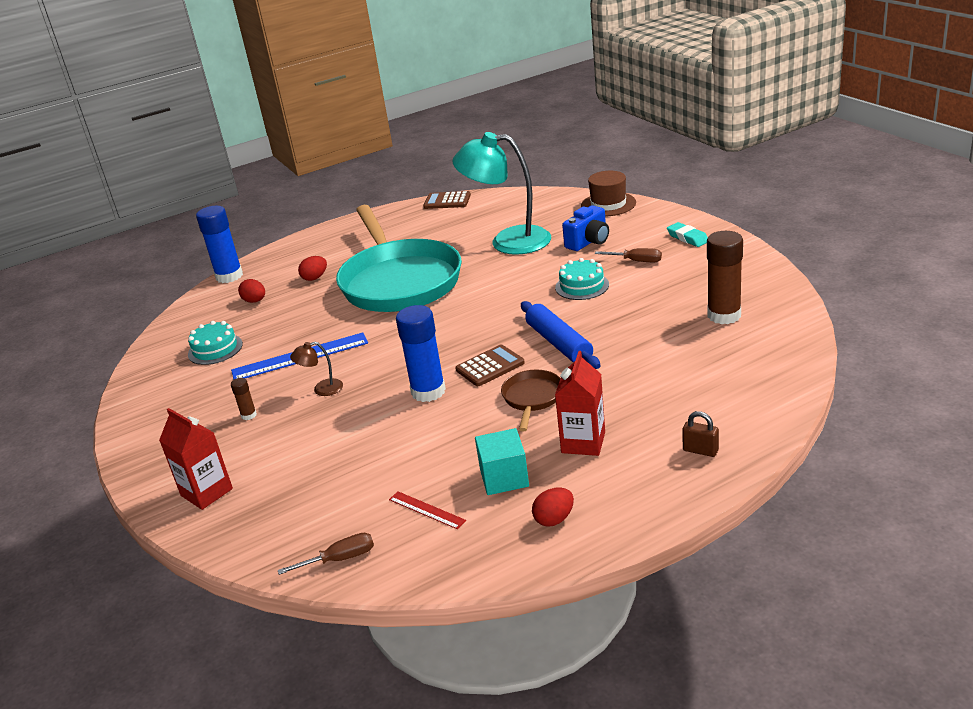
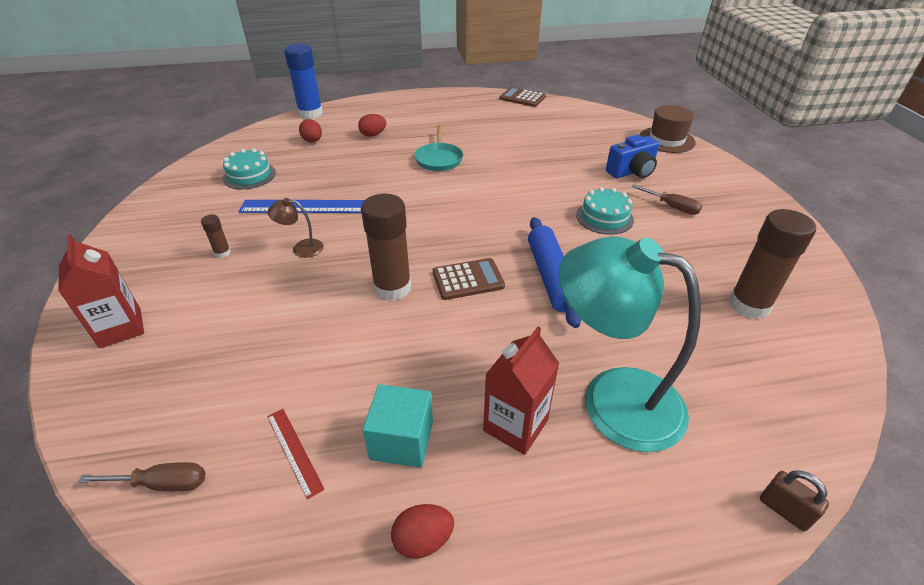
camera: 15 degrees right, 10 degrees up
(399, 281) = (439, 159): turquoise pan -> turquoise pan, size x0.41
(428, 391) = (392, 288): blue glue stick -> brown glue stick
(508, 241) = (555, 149): turquoise lamp -> turquoise lamp (612, 398)
(532, 398) = (489, 337): brown pan -> none
(687, 238) = (735, 197): turquoise eraser -> none
(700, 450) = (656, 505): brown padlock -> brown padlock (784, 510)

